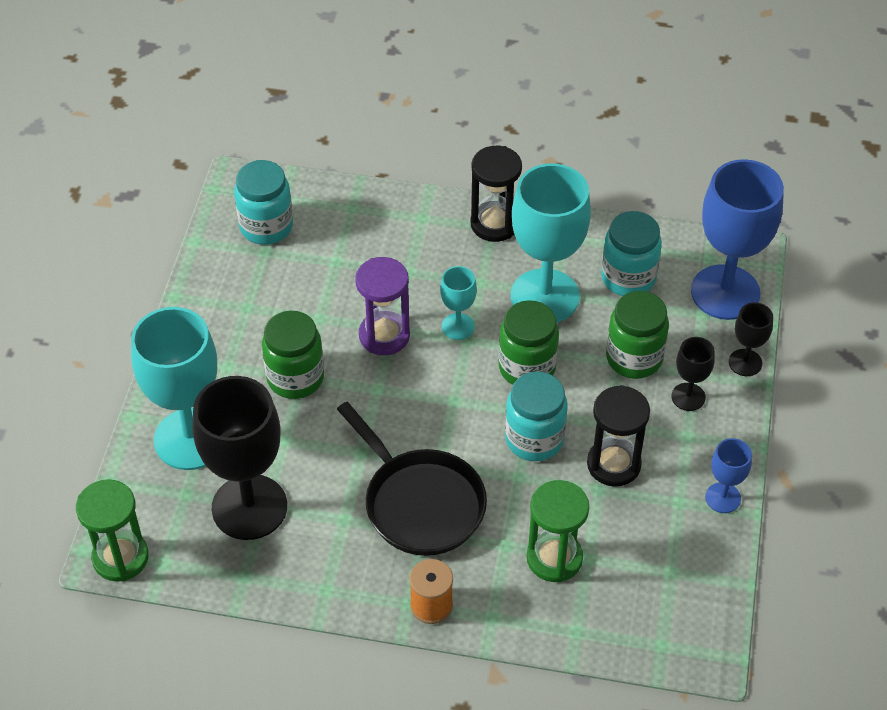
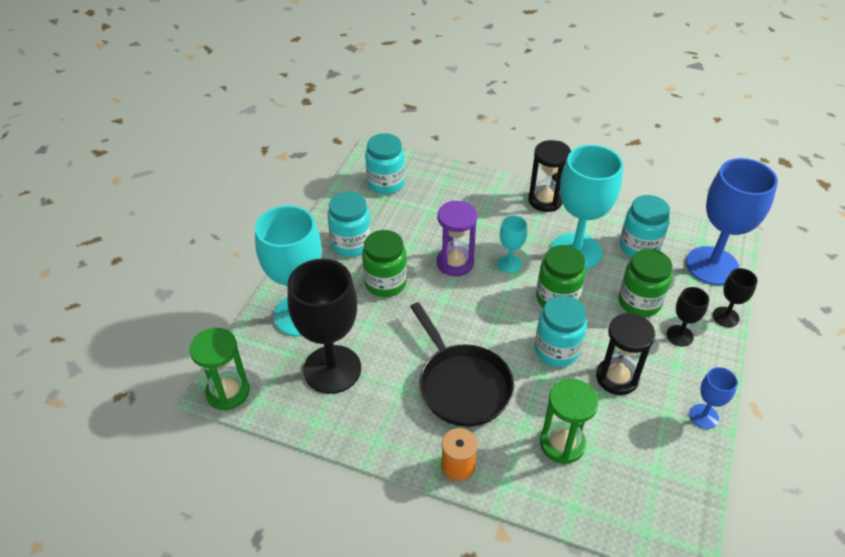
camera: 10 degrees right, 5 degrees down
(236, 327) = (351, 244): none -> turquoise jar

